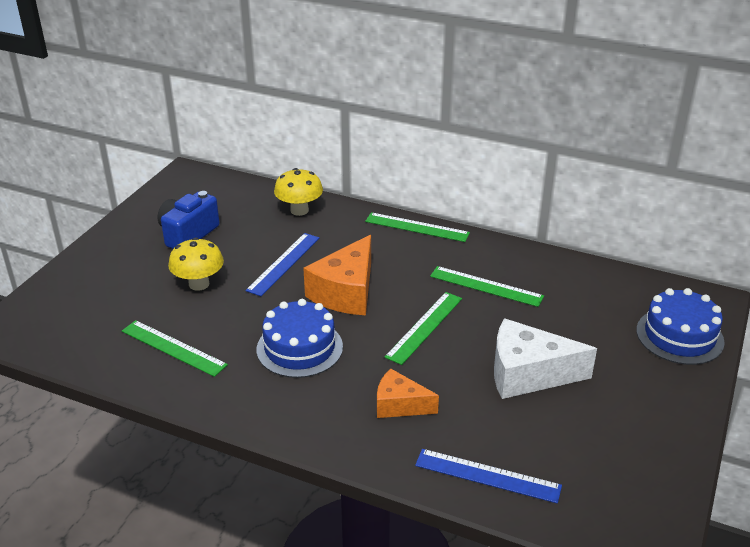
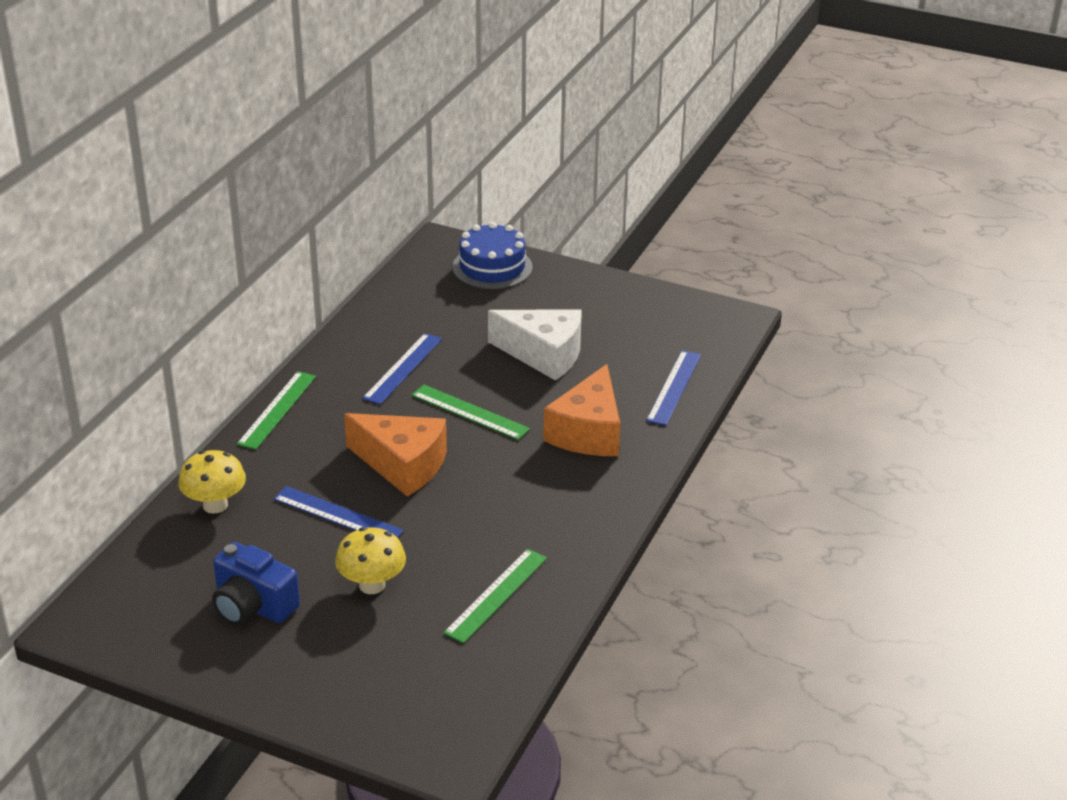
camera: 90 degrees left, 0 degrees up
(299, 348) = (500, 498): blue cake -> none
(399, 405) = (588, 432): orange cheese -> orange cheese, size x1.66
(486, 286) = (403, 368): green ruler -> blue ruler
(527, 374) = (544, 355): white cheese -> white cheese turned 75 degrees counterclockwise

